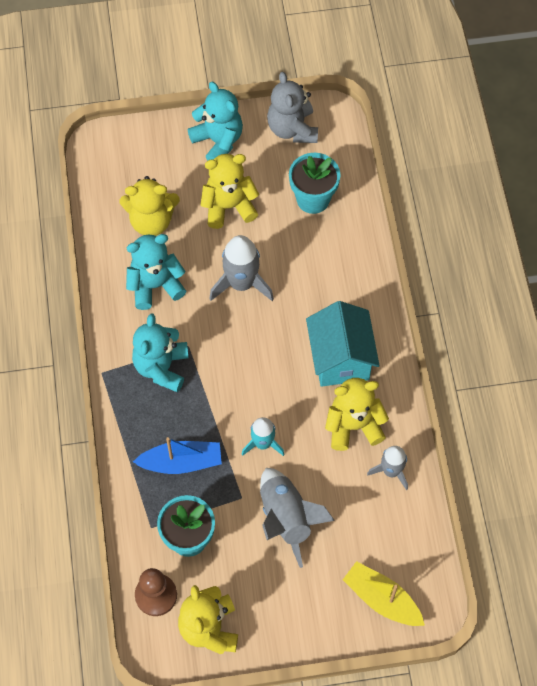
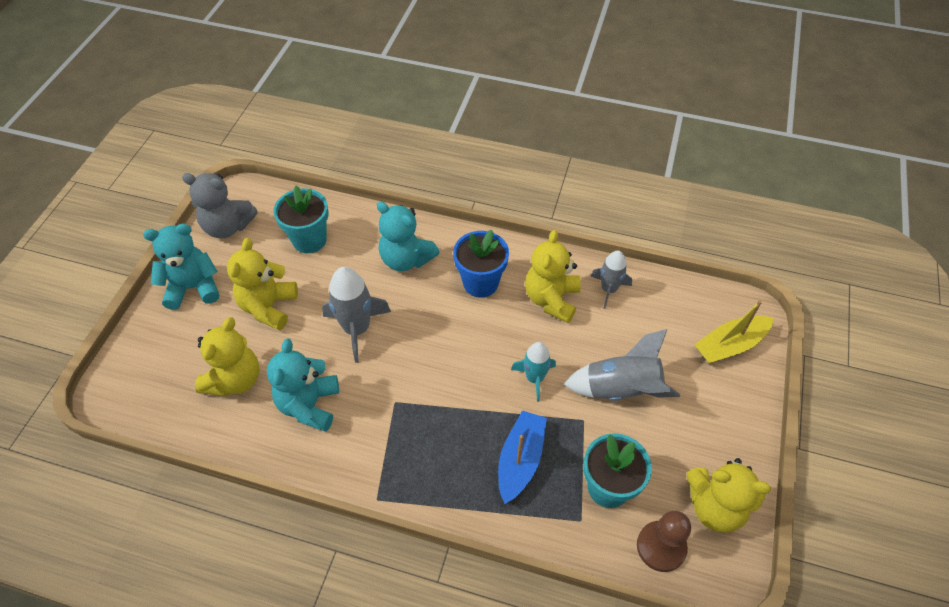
camera: 65 degrees left, 10 degrees down
(162, 367) = (404, 436): turquoise teddy bear -> turquoise teddy bear (406, 259)
(340, 359) = (480, 283): turquoise house -> blue flower pot

